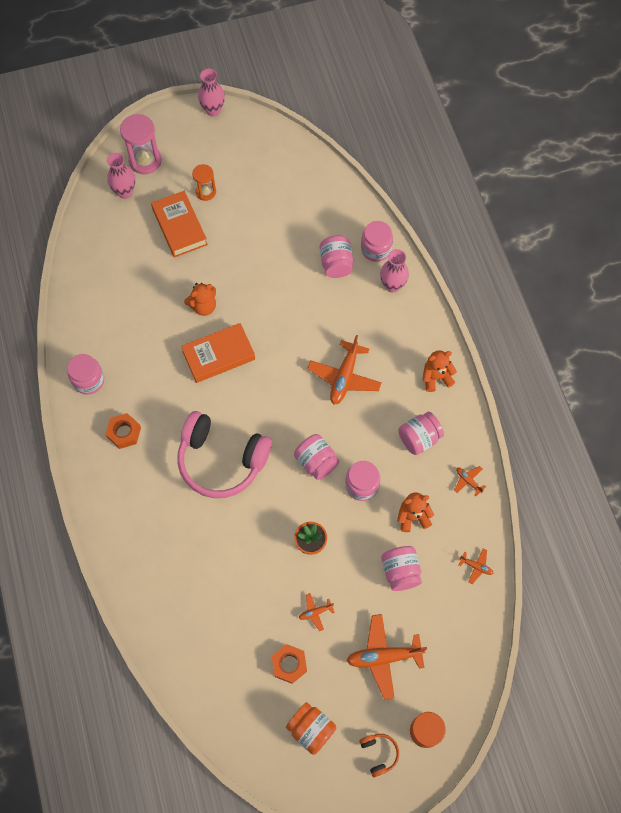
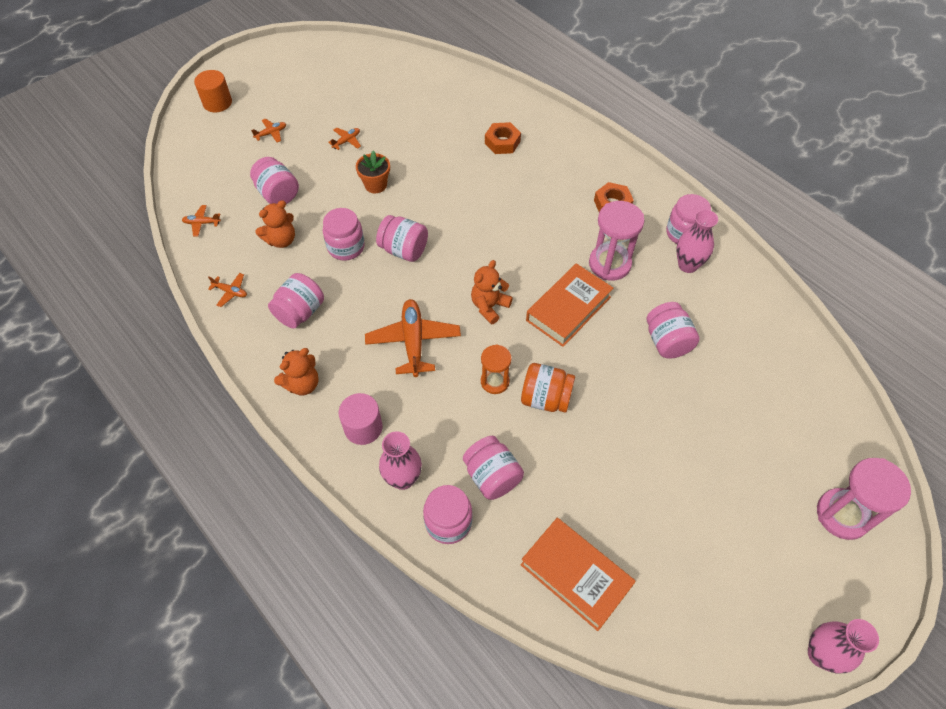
camera: 155 degrees right, 10 degrees down
(125, 192) = (827, 456): pink vase -> pink vase (687, 265)
(164, 379) = (609, 264): none -> pink hourglass
(167, 301) = (667, 341): none -> pink jar
(180, 227) = (722, 438): orange book -> orange book (575, 575)
(203, 306) = (622, 353): orange teddy bear -> orange teddy bear (489, 306)
(206, 192) = (727, 504): orange hourglass -> orange hourglass (495, 381)
(221, 460) = (501, 217): pink headphones -> none
(289, 664) = (353, 103): orange nut -> orange nut (502, 142)
(311, 729) = (315, 75): orange jar -> orange jar (545, 398)
(379, 753) = (253, 79): orange headphones -> none
(384, 657) = (271, 133): orange plane -> orange plane, size x0.48
(405, 329) = (363, 427): none -> pink cylinder

